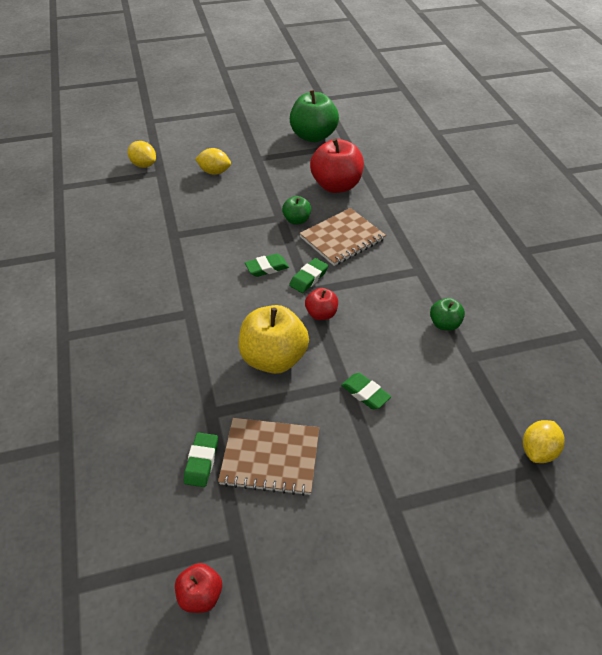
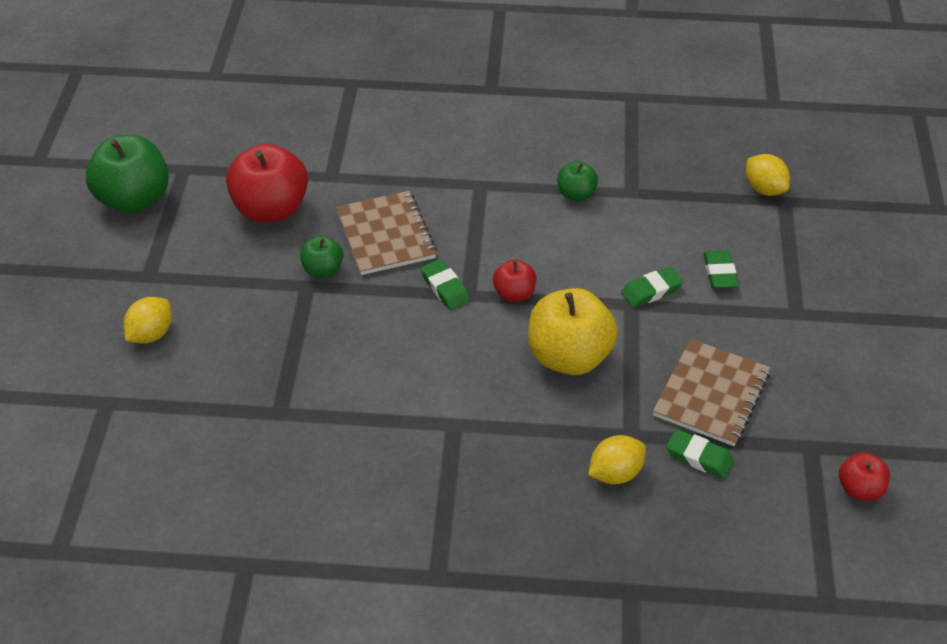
camera: 70 degrees left, 0 degrees up
(143, 165) = (70, 421): yellow lemon -> yellow lemon (615, 473)
(267, 268) = (405, 324): green eraser -> green eraser (719, 273)

